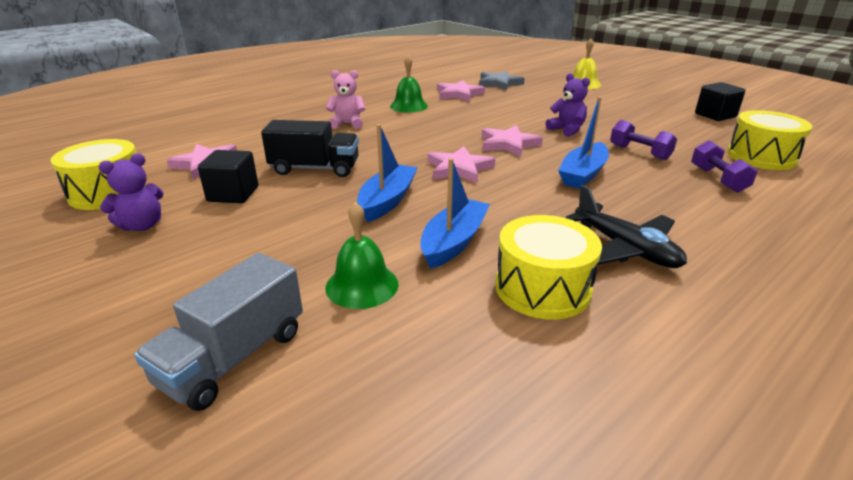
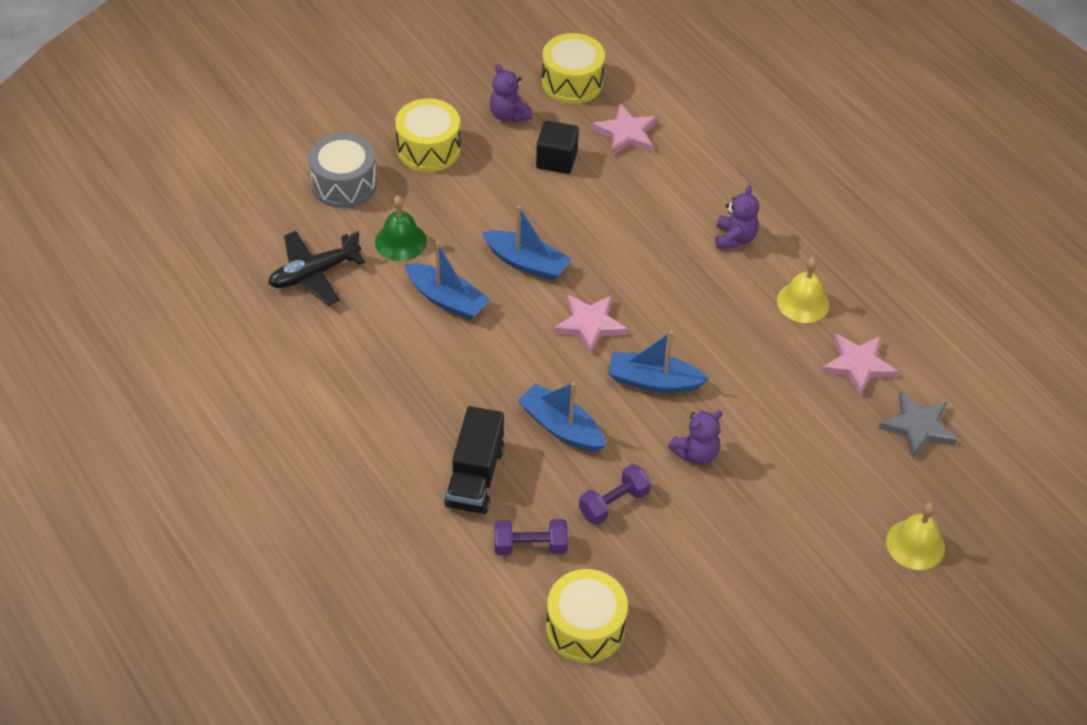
camera: 95 degrees right, 20 degrees up
(233, 357) = (344, 184): grey truck -> grey drum
(315, 169) = (604, 212): black truck -> black truck (475, 477)
(347, 124) = (734, 238): pink teddy bear -> purple teddy bear
(409, 106) = (803, 302): green bell -> yellow bell
(508, 144) = (653, 381): pink star -> blue boat
(542, 288) = (374, 340): yellow drum -> yellow drum (428, 149)
(625, 248) = (414, 409): black plane -> black plane (314, 274)
(715, 115) = (743, 660): black cube -> none

